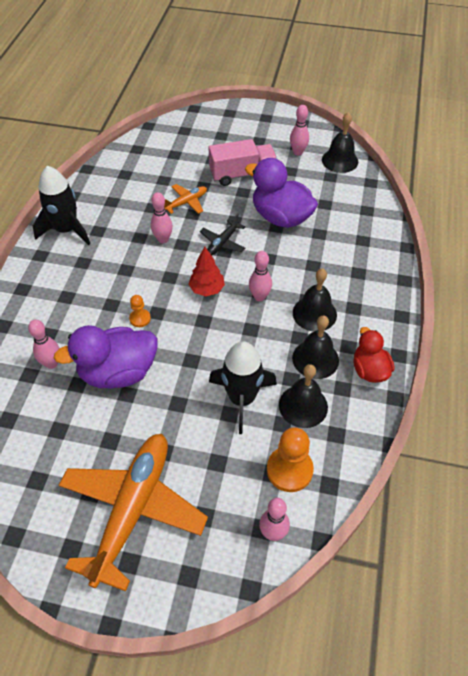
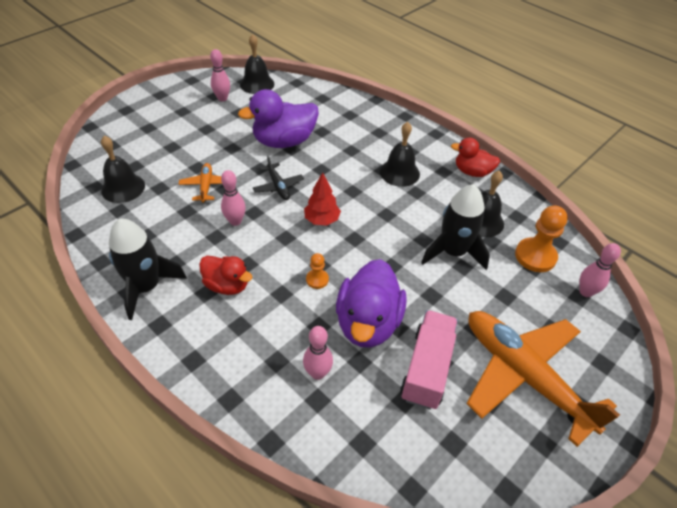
camera: 60 degrees left, 5 degrees down
(97, 270) = (227, 285): none -> red duck
(242, 174) = (211, 138): pink truck -> pink truck (427, 368)
(259, 297) = (357, 193): pink bowling pin -> none
(315, 359) = (443, 193): black bell -> black bell (123, 188)

